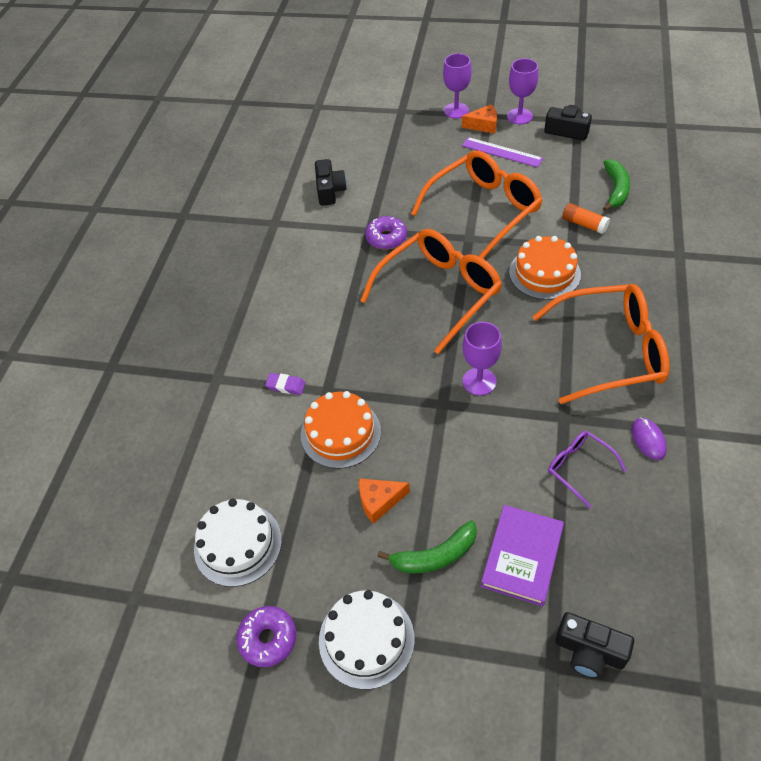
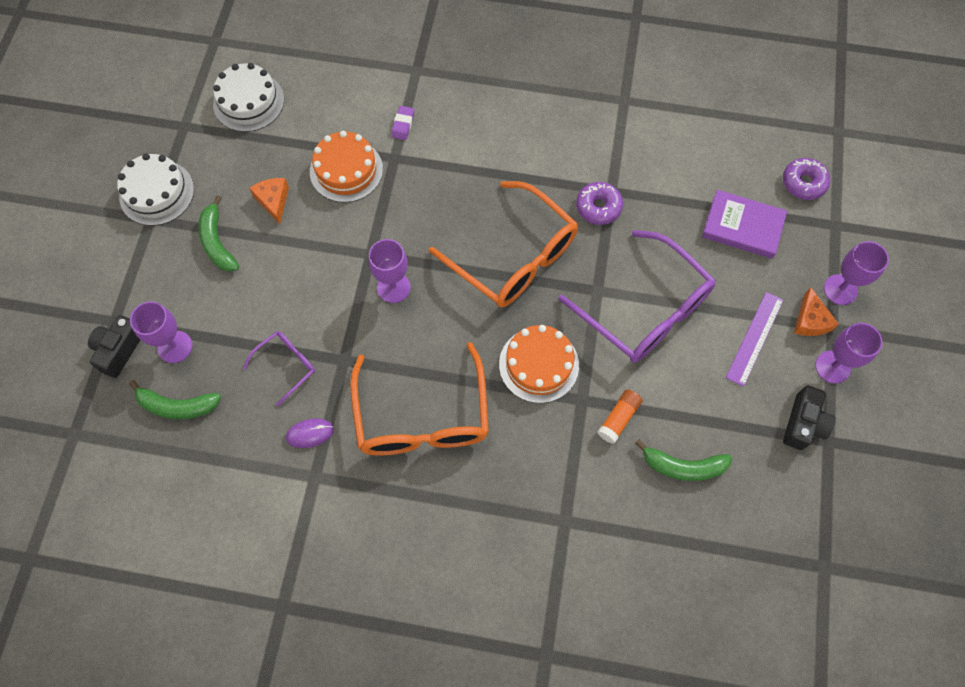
camera: 85 degrees right, 15 degrees up
(268, 639) = (168, 128): purple donut -> purple donut (803, 183)
(330, 191) = (677, 150): black camera -> none
(484, 209) = (645, 309): orange glasses -> purple glasses
(522, 556) = (206, 308): purple book -> purple book (742, 227)
(575, 585) = (175, 347): none -> purple goblet
(647, 572) = (177, 406): none -> green banana

